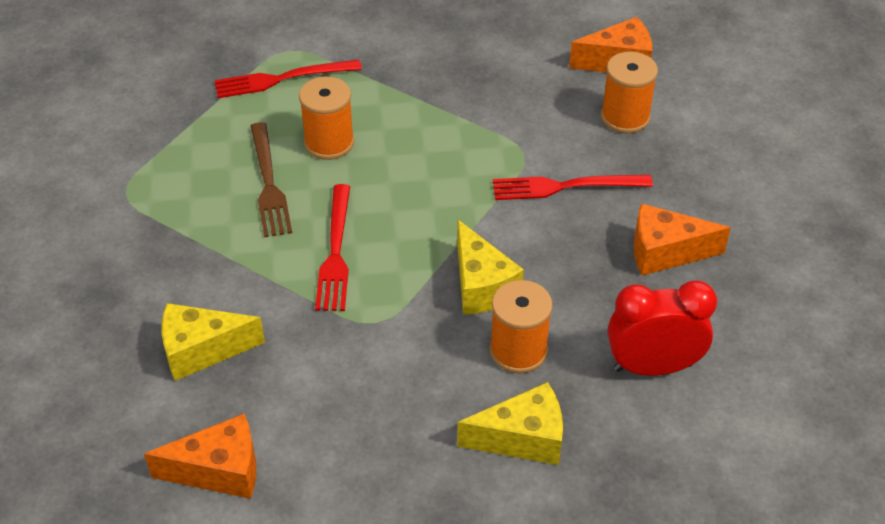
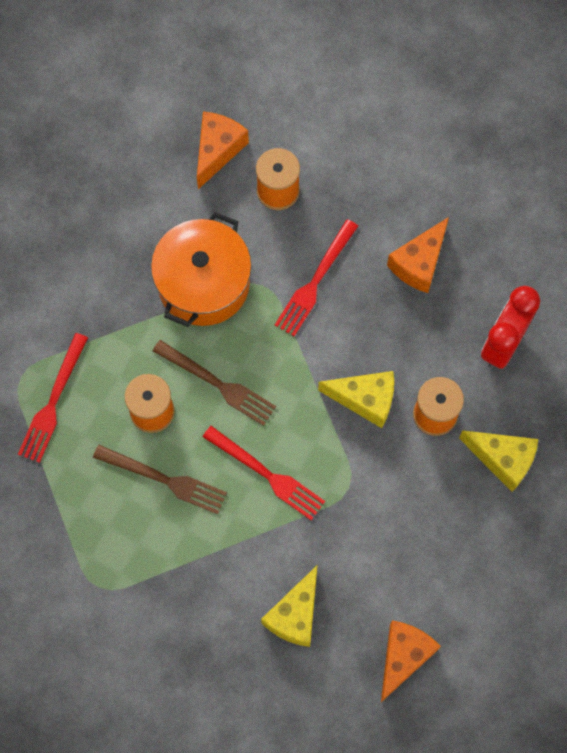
camera: 55 degrees left, 25 degrees up
(396, 172) = (217, 384): none -> brown fork
(485, 114) = (203, 283): none -> orange pot
(522, 438) = (503, 459): yellow cheese -> yellow cheese turned 90 degrees clockwise

